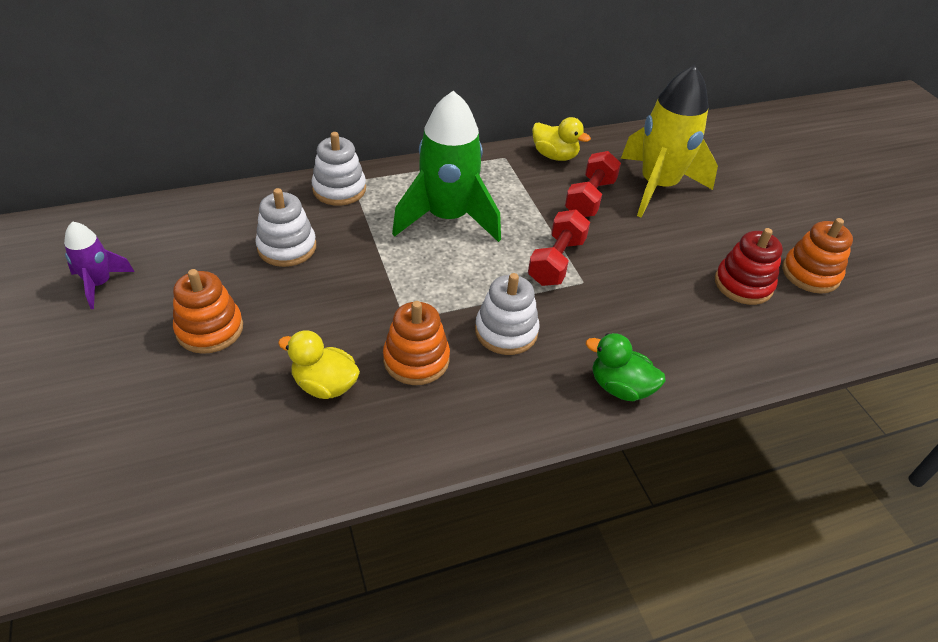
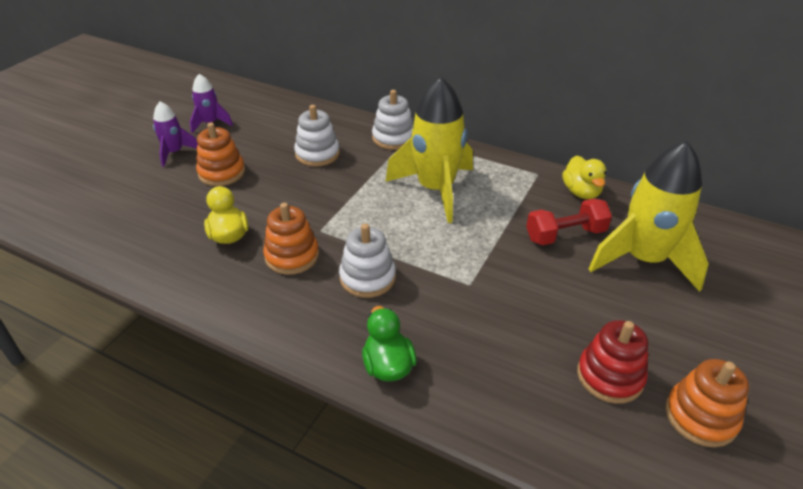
camera: 50 degrees right, 5 degrees down
(108, 344) = (174, 152): none -> purple rocket
(447, 218) = (435, 189): green rocket -> yellow rocket
(556, 261) = (470, 259): red dumbbell -> none

